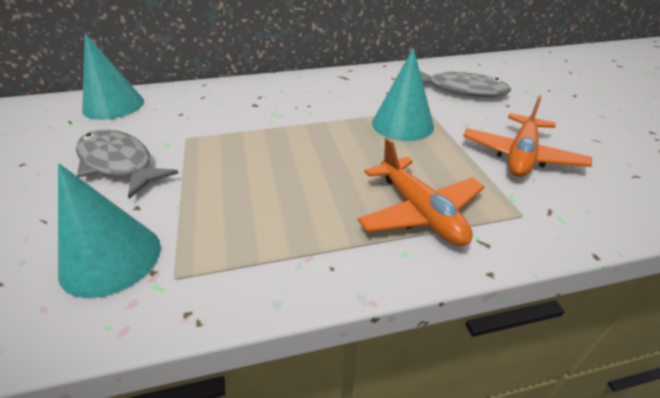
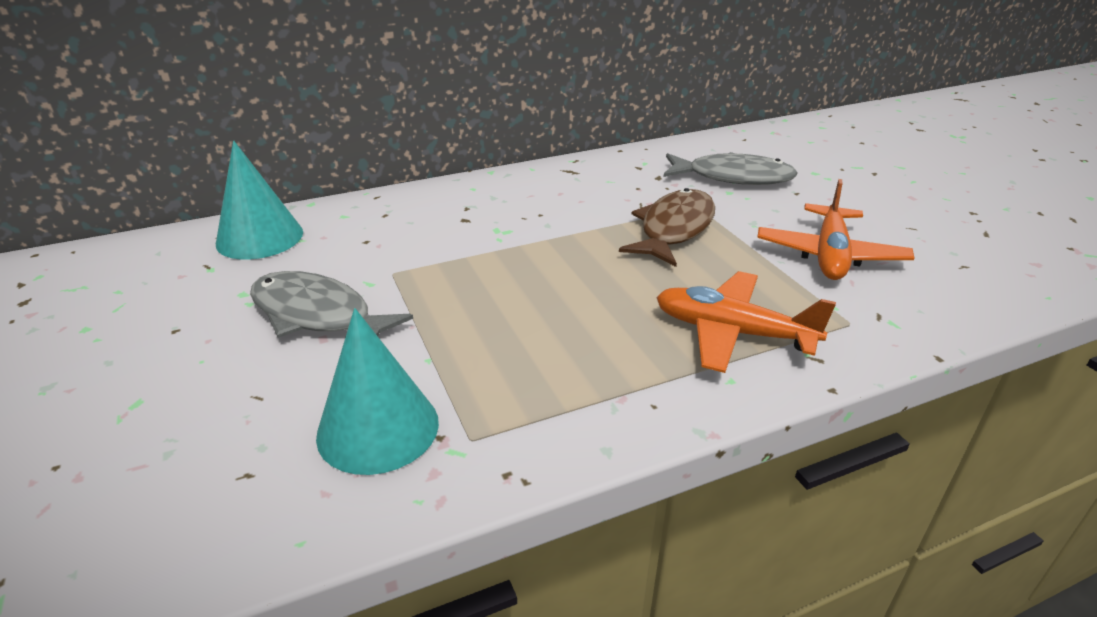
camera: 10 degrees left, 5 degrees down
(402, 124) = (674, 229): turquoise cone -> brown fish
(419, 212) = (732, 333): orange plane -> orange plane turned 150 degrees clockwise

